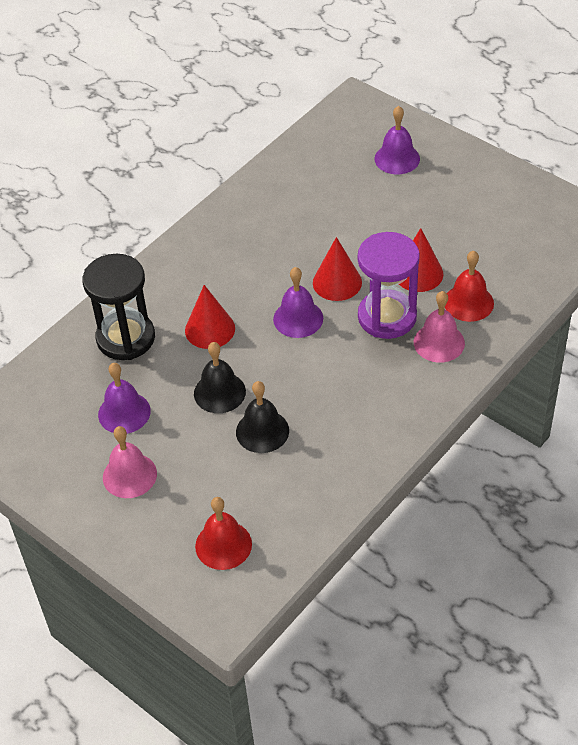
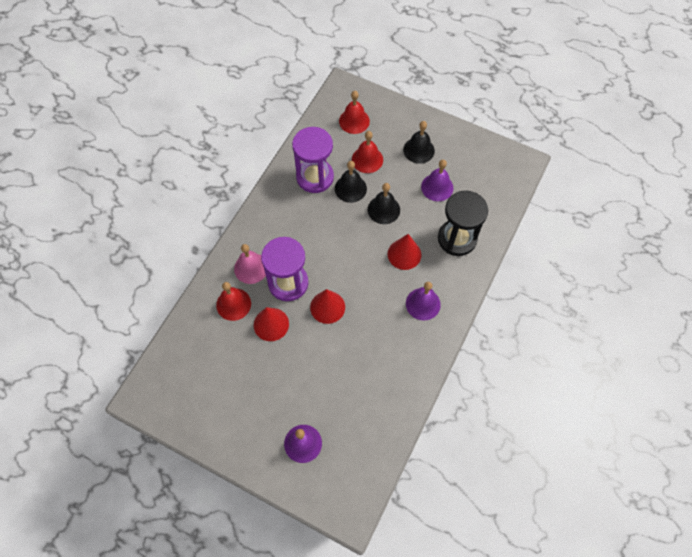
camera: 165 degrees right, 15 degrees up
(129, 475) = (418, 150): pink bell -> black bell
(221, 473) = (367, 159): none -> red bell
(298, 318) = (348, 272): purple bell -> purple bell (423, 304)
(316, 457) = (315, 177): none -> purple hourglass

